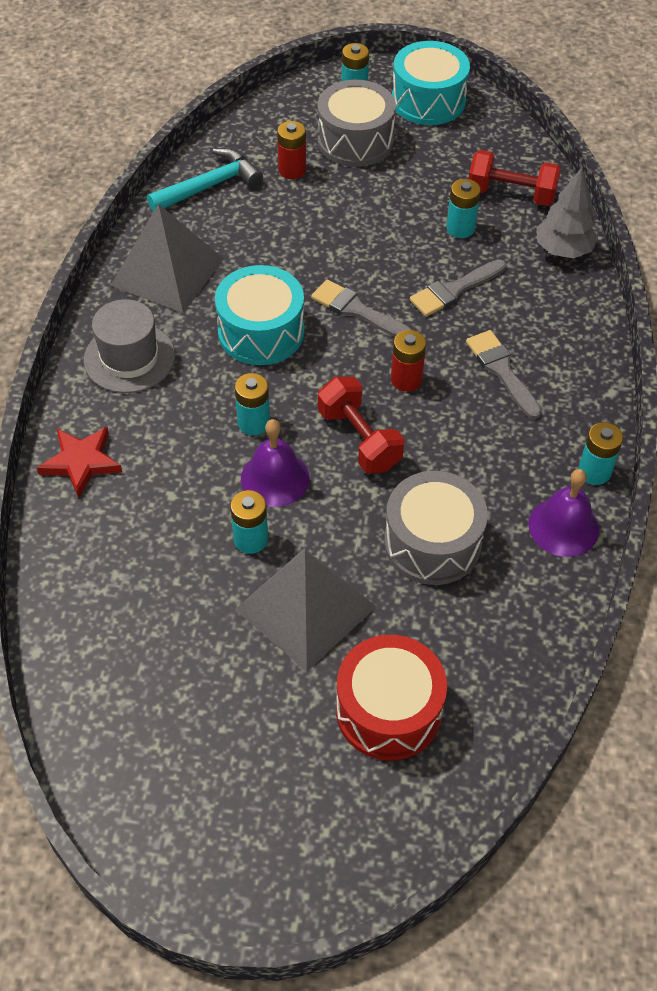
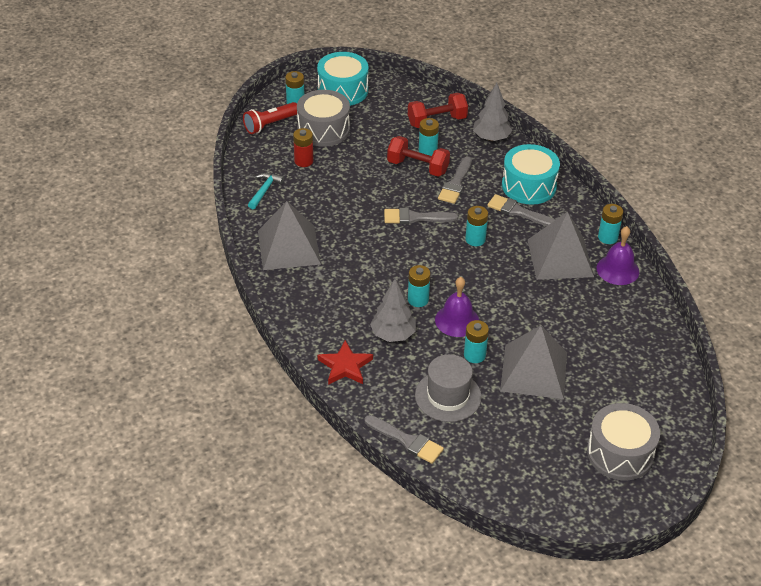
camera: 35 degrees left, 10 degrees down
(55, 606) = (407, 441): none -> grey brush
(129, 358) = (315, 301): grey hat -> grey hat (448, 396)
(177, 453) = (393, 335): none -> grey tree
(210, 186) = (264, 190): turquoise hammer -> turquoise hammer, size x0.65
(261, 332) = (374, 253): turquoise drum -> turquoise drum (529, 186)
(297, 105) = (270, 124): none -> red flashlight
(359, 439) = (480, 280): red dumbbell -> red dumbbell (418, 167)
(388, 710) = (618, 394): red drum -> none
(406, 379) = (475, 239): red battery -> turquoise battery
(432, 543) = (564, 309): grey drum -> grey drum (620, 453)
(497, 465) = (560, 258): none -> grey pyramid

